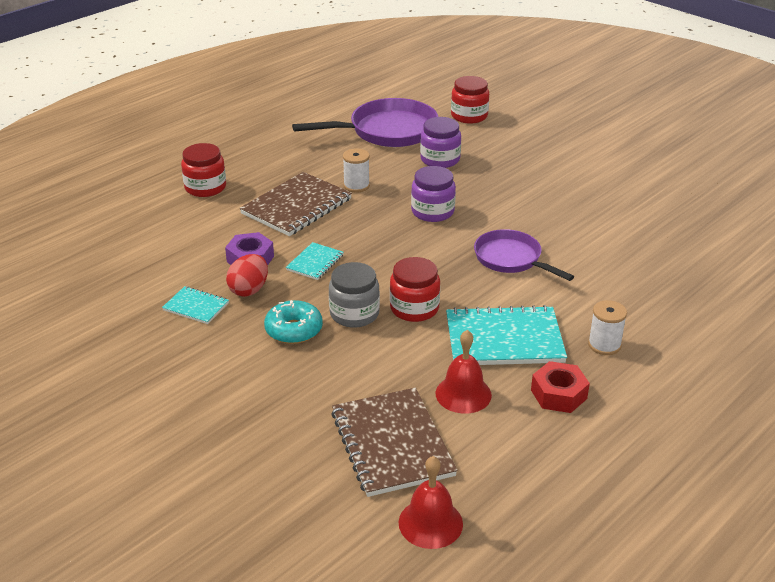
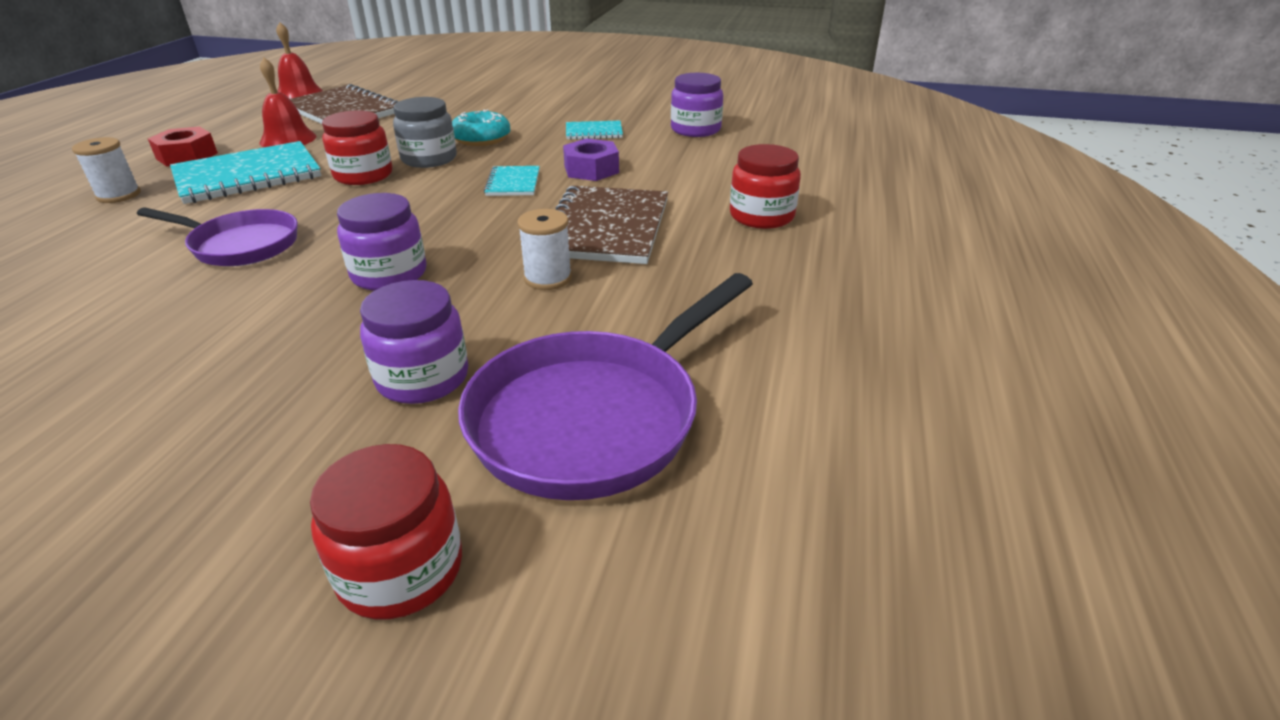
camera: 150 degrees right, 0 degrees up
(116, 281) = (695, 129): none -> purple jar
(249, 290) = (559, 150): red egg -> none

